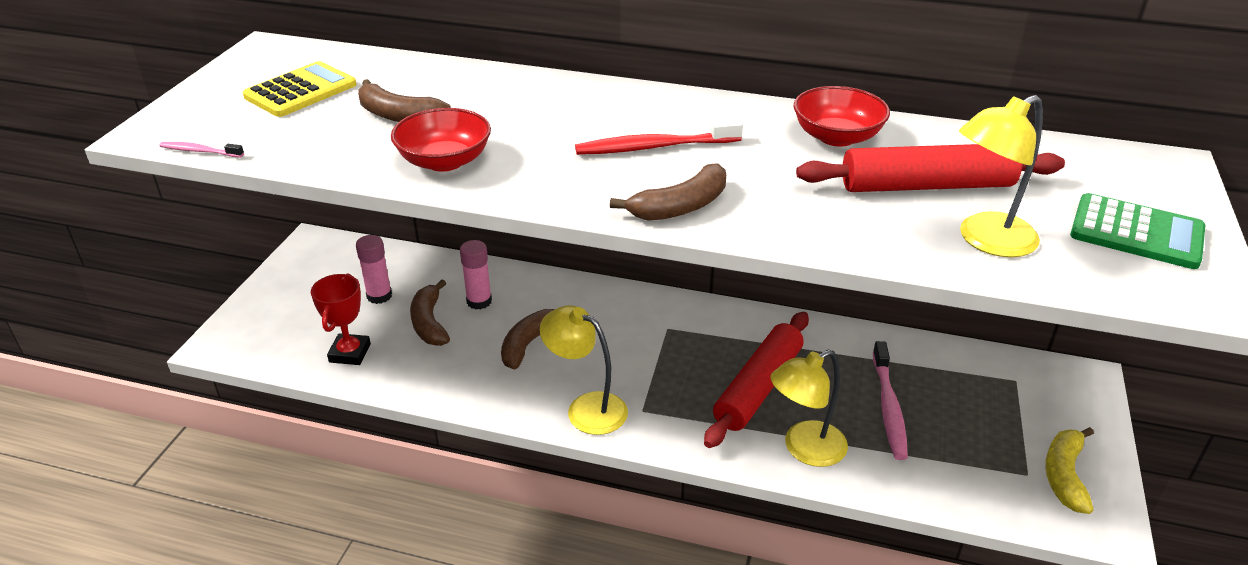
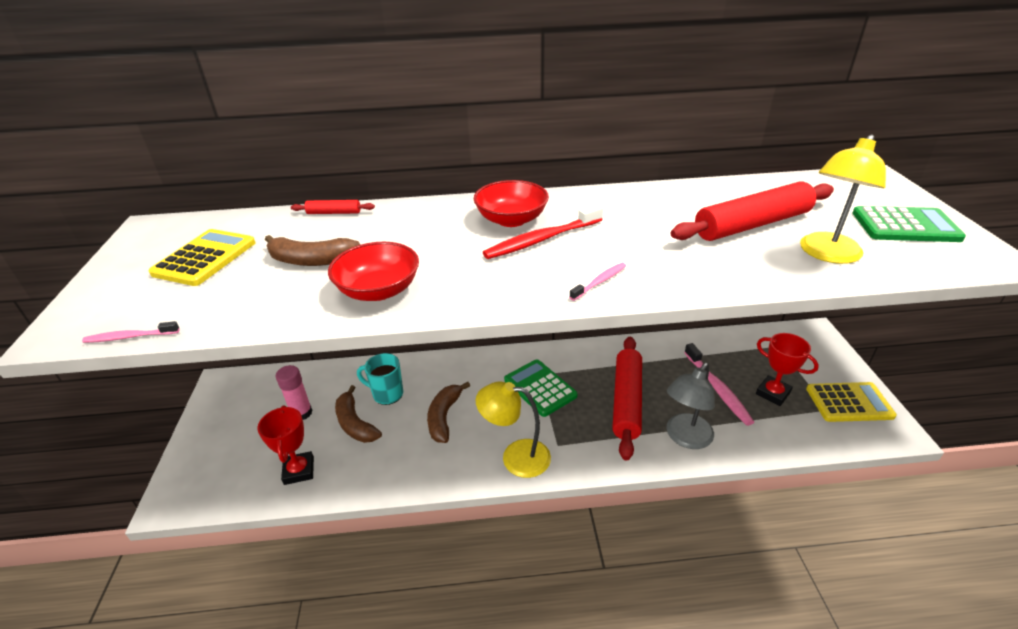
camera: 20 degrees left, 0 degrees up
(452, 69) = (334, 213): none -> red rolling pin
(479, 301) = (387, 394): pink glue stick -> turquoise mug
(659, 343) = (540, 388): none -> green calculator
(680, 206) = (600, 282): brown banana -> pink toothbrush
(804, 449) = (685, 438): yellow lamp -> grey lamp
(837, 137) = (663, 204): red bowl -> red bowl (511, 220)
(962, 434) = (773, 393): none -> red trophy
(1064, 475) = (849, 403): yellow banana -> yellow calculator

